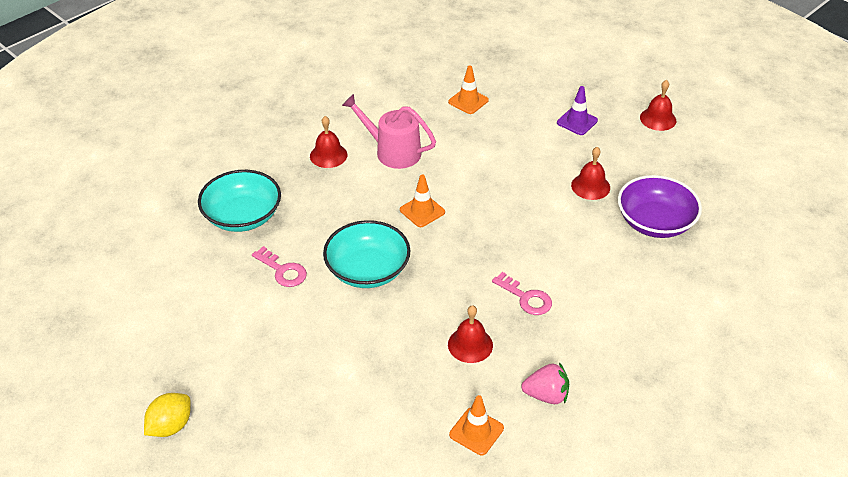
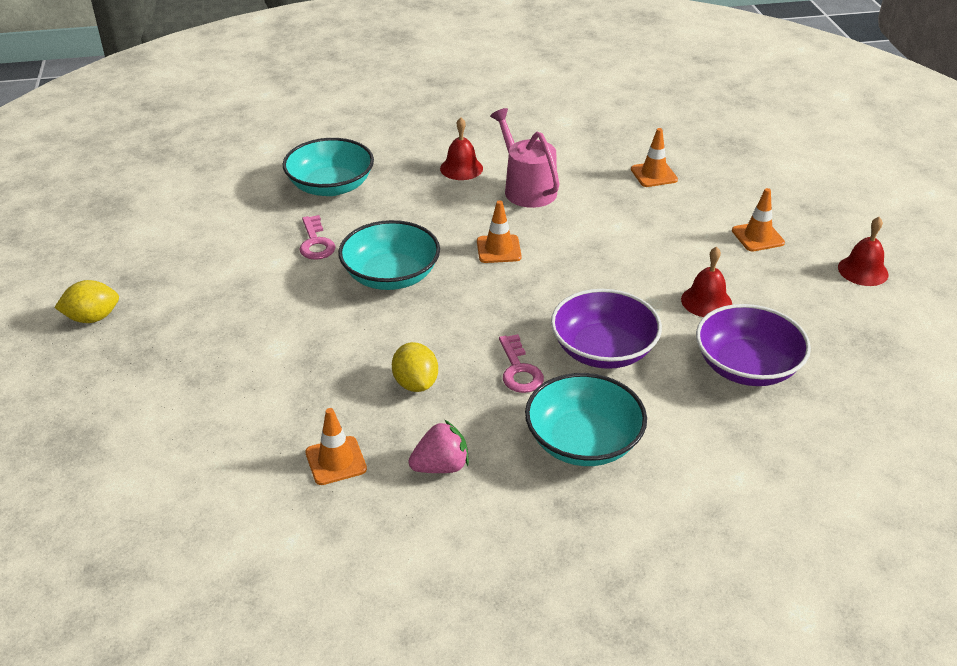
camera: 35 degrees right, 5 degrees down
(470, 344) = (415, 383): red bell -> yellow lemon
(546, 395) = (441, 466): pink strawberry -> pink strawberry turned 60 degrees counterclockwise
(563, 255) = (603, 350): none -> purple bowl
(577, 122) = (757, 237): purple traffic cone -> orange traffic cone
(612, 327) = (583, 441): none -> turquoise bowl

